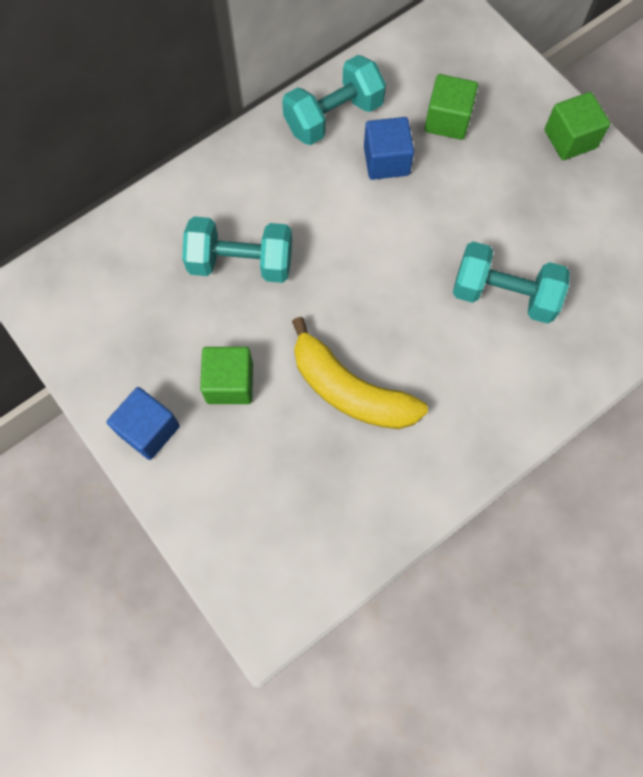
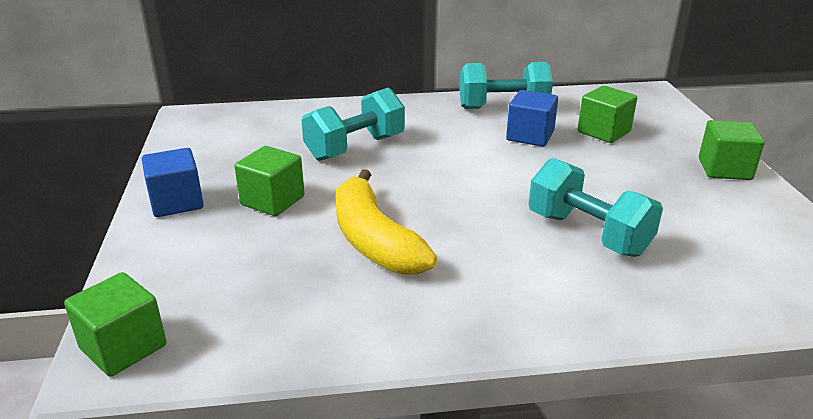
camera: 30 degrees right, 40 degrees down
(241, 262) = (355, 148): turquoise dumbbell -> turquoise dumbbell turned 75 degrees counterclockwise
(261, 602) = (123, 347): none -> green cube

